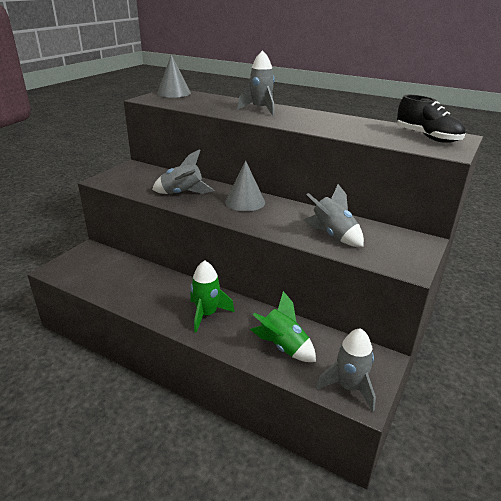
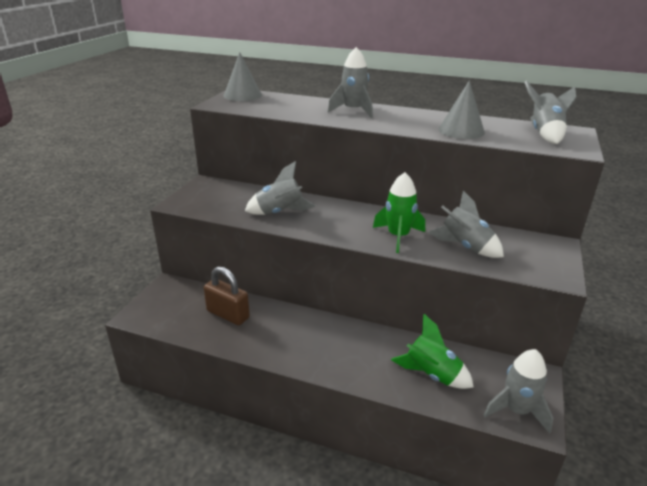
camera: 10 degrees left, 0 degrees up
(127, 277) = (228, 314): none -> brown padlock
(207, 314) = (335, 348): green rocket -> green rocket (398, 236)
(245, 202) = (354, 216): grey cone -> grey cone (461, 130)
(427, 137) = (544, 134): black shoe -> grey rocket

